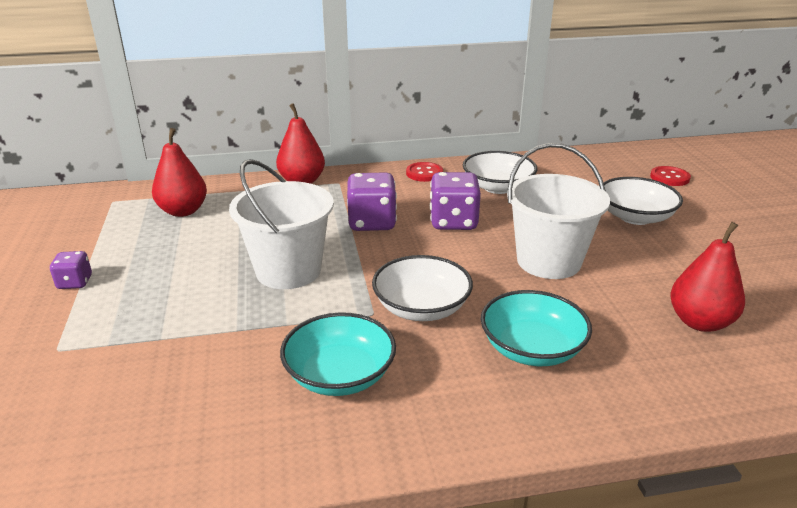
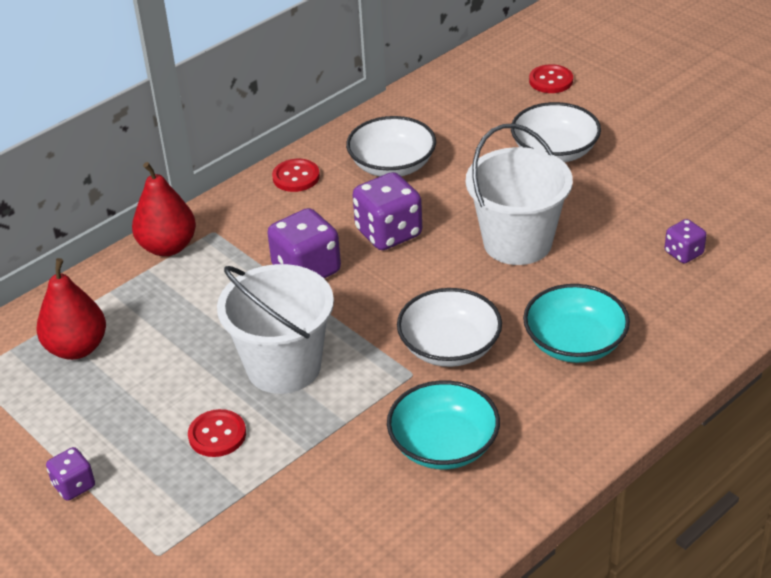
camera: 30 degrees left, 10 degrees up
(194, 292) = (217, 435): none -> red button
(700, 322) = (683, 253): red pear -> purple dice

